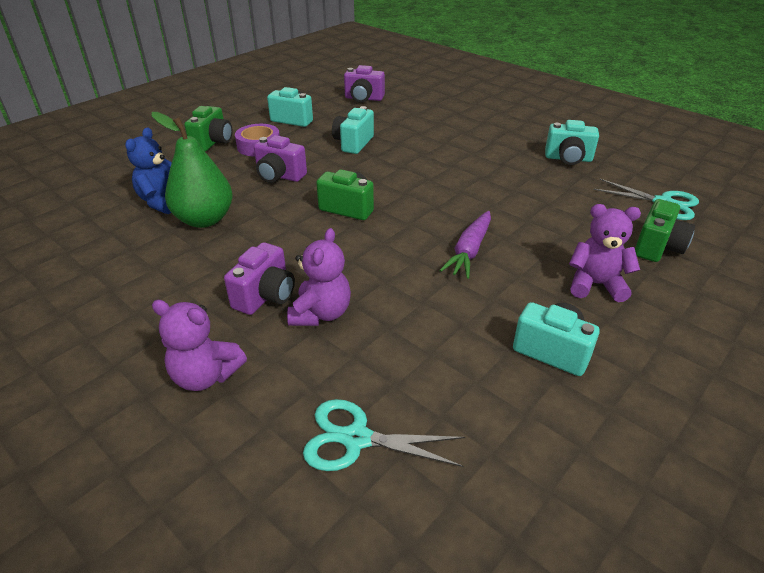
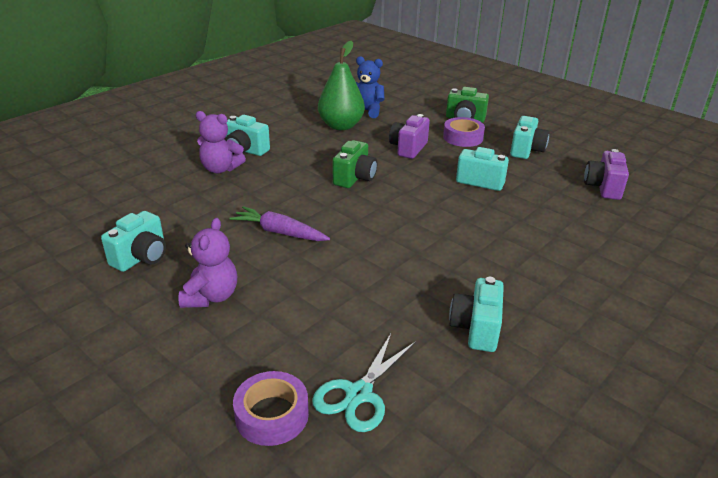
camera: 90 degrees right, 5 degrees down
(206, 376) = (180, 138): purple teddy bear -> none
(265, 296) = (245, 150): purple camera -> turquoise camera
(356, 439) = (110, 180): turquoise scissors -> none
(657, 247) = (260, 358): green camera -> none
(710, 237) = (272, 415): none -> purple tape

